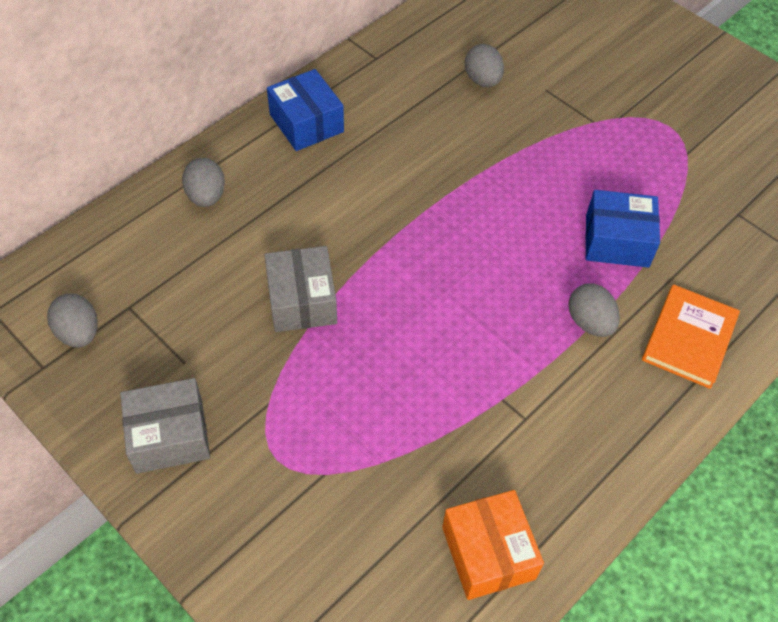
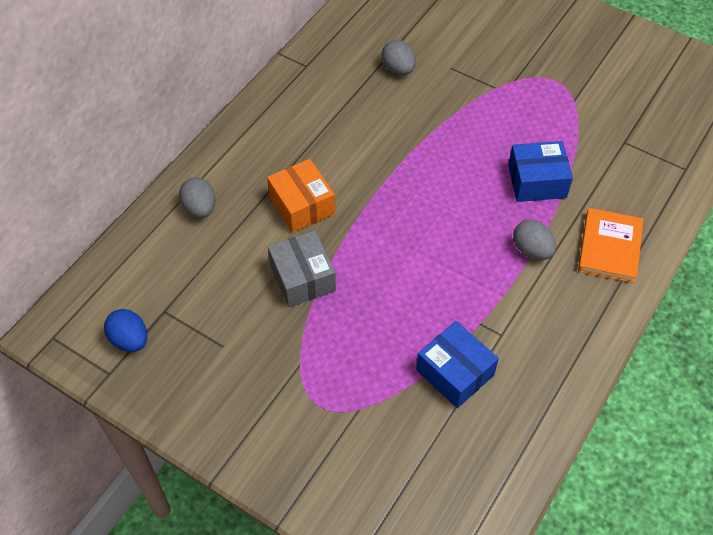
camera: 10 degrees left, 0 degrees up
(79, 333) = (130, 340): grey egg -> blue egg
(169, 436) = (229, 406): grey box -> none
(306, 123) = (264, 131): blue box -> blue box (455, 372)
(488, 553) = (499, 441): orange box -> orange box (302, 205)

